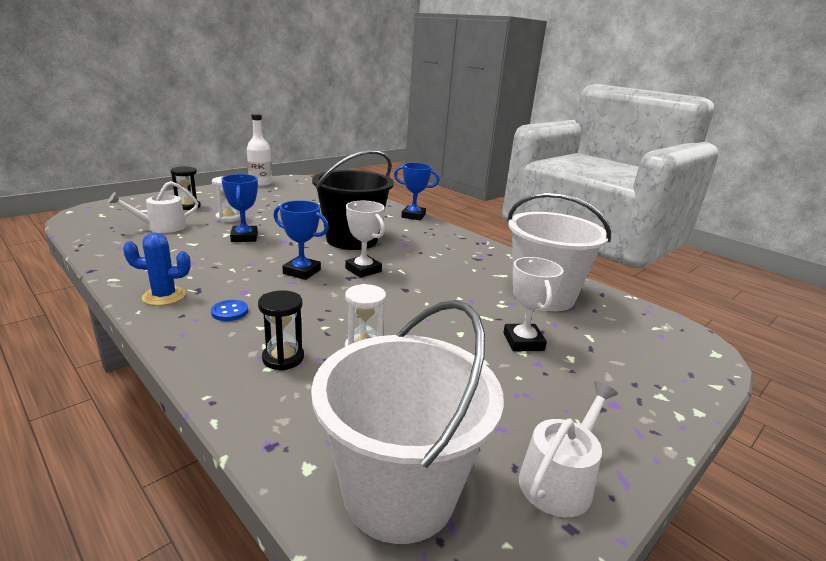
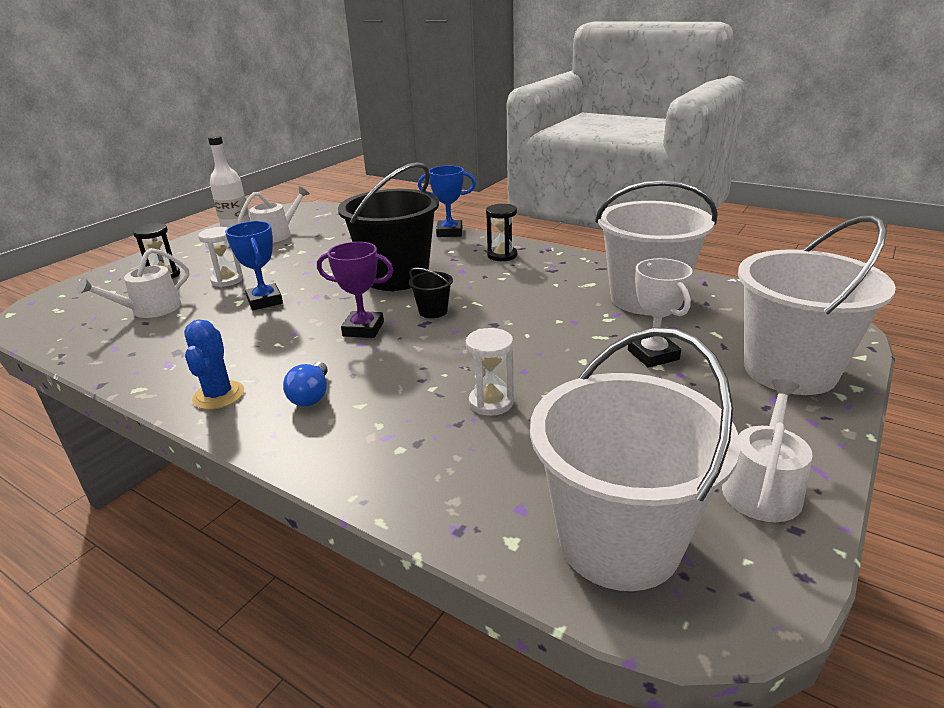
camera: 10 degrees left, 5 degrees up
(164, 296) = (218, 395): blue cactus -> blue cactus turned 75 degrees counterclockwise
(230, 312) = (311, 396): blue button -> blue light bulb
(283, 358) = (409, 434): black hourglass -> black hourglass (502, 255)
(285, 194) = (277, 234): none -> white watering can
(302, 272) = (363, 329): blue trophy -> purple trophy
(363, 270) = (433, 311): white trophy -> black bucket
(641, 382) = (789, 370): none -> white bucket

